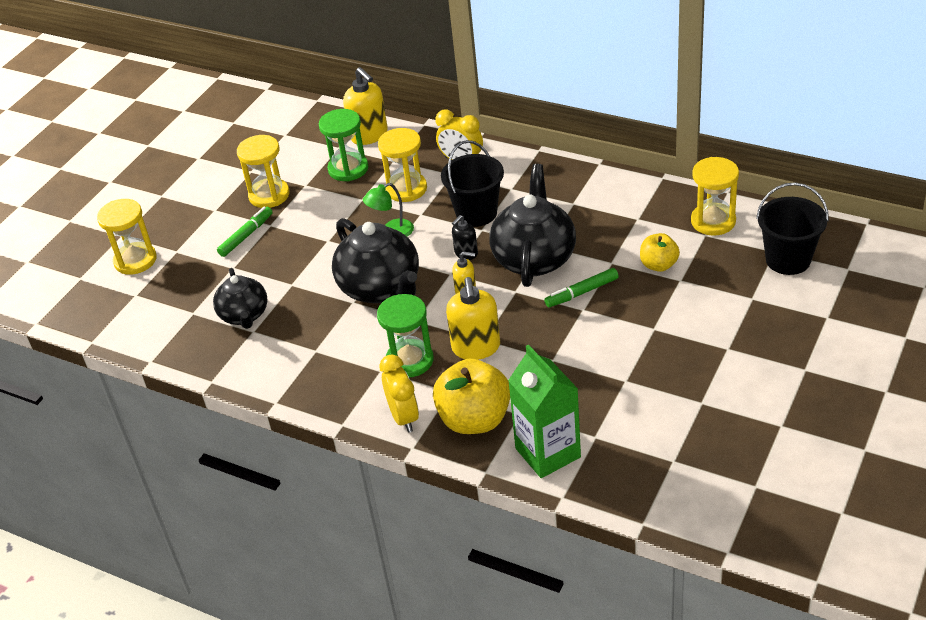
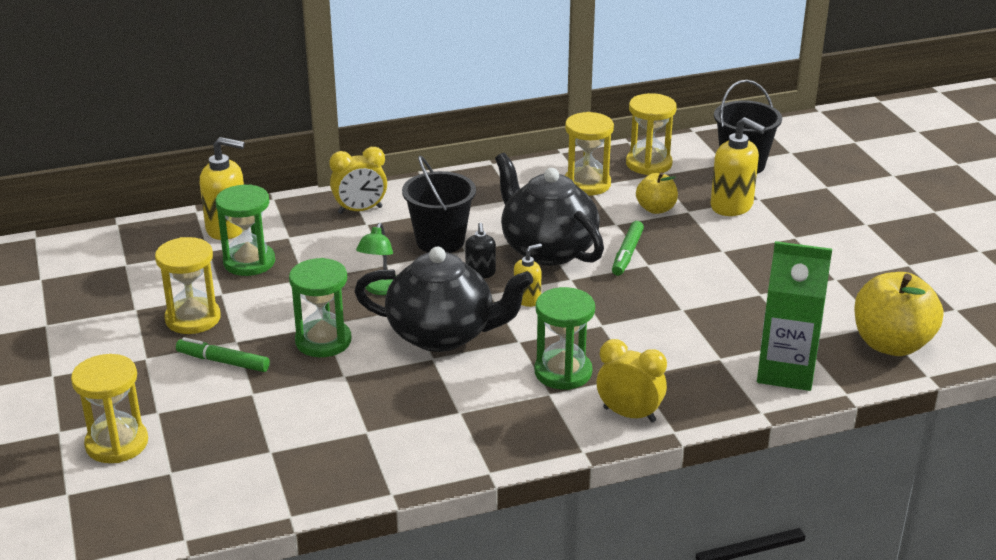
camera: 50 degrees left, 10 degrees down
(244, 315) = (335, 424): black teapot -> none
(246, 236) = (223, 361): green marker -> green marker turned 60 degrees counterclockwise
(312, 252) = (323, 341): none -> green hourglass
(406, 189) = (339, 252): yellow hourglass -> yellow hourglass (587, 184)
(474, 419) = (691, 382): yellow apple -> yellow apple (891, 344)
(476, 348) = (605, 333): yellow soap dispenser -> yellow soap dispenser (732, 206)

